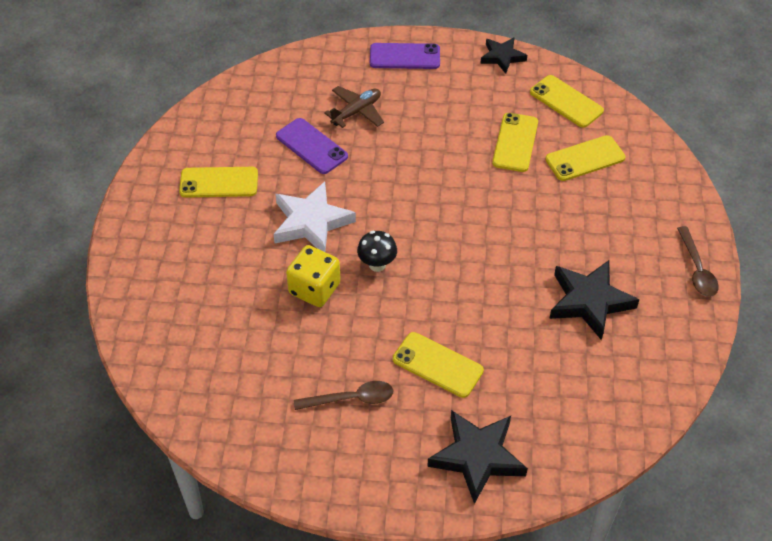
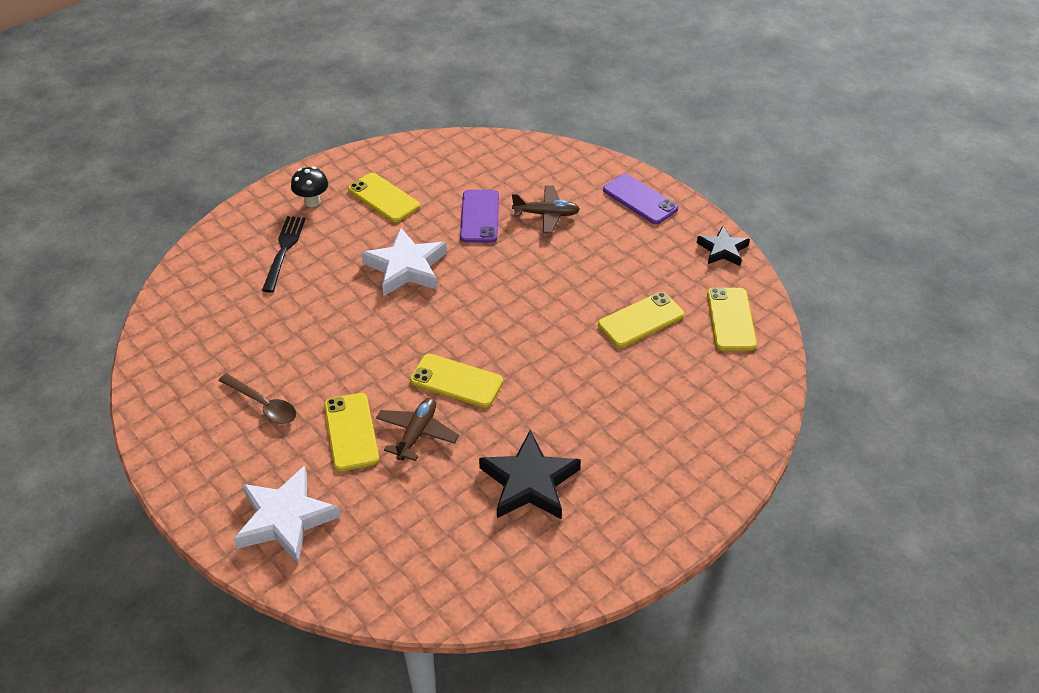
camera: 45 degrees right, 5 degrees down
(199, 279) = (284, 250): none -> black fork
(314, 289) = (345, 313): yellow dice -> none
(377, 264) = (409, 329): black mushroom -> black mushroom (312, 202)
(477, 457) = (285, 519): black star -> white star
(481, 329) = (417, 433): none -> brown plane
(585, 158) = (684, 373): yellow phone -> yellow phone (456, 381)
(697, 269) = (659, 532): brown spoon -> none

